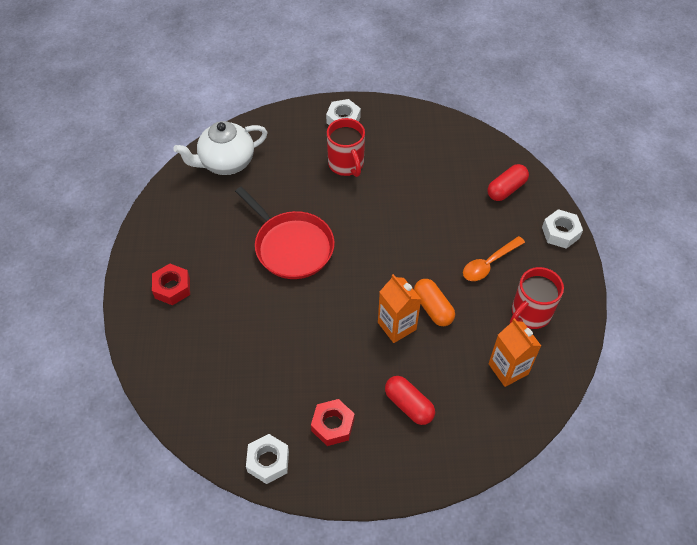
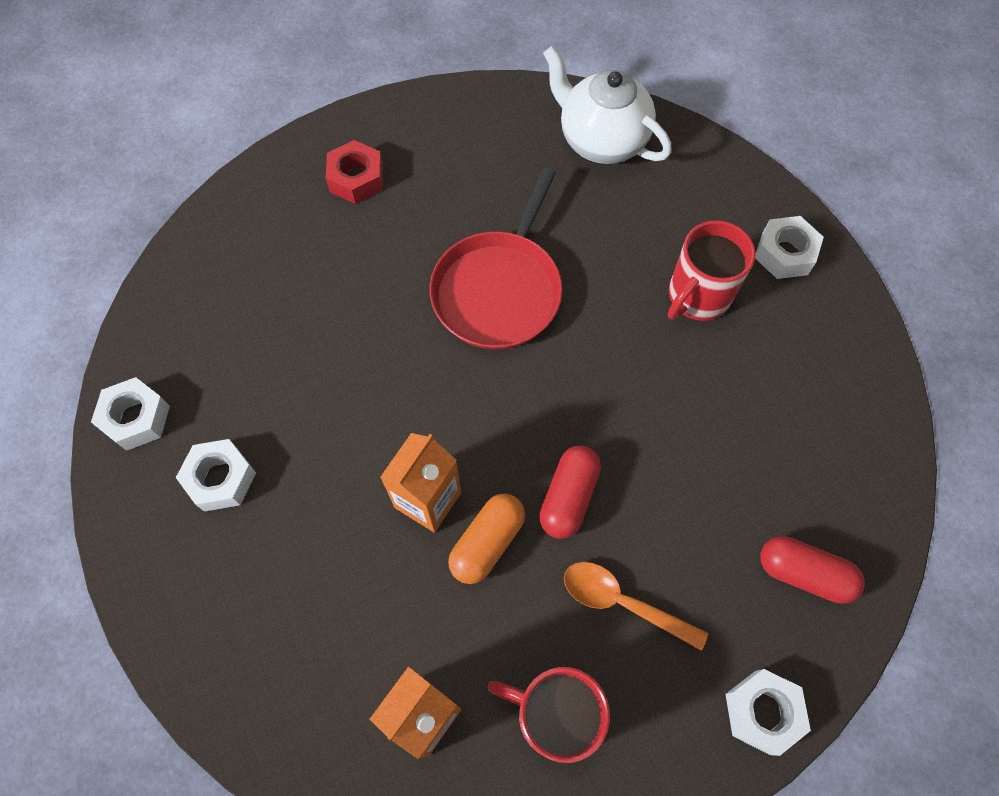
camera: 65 degrees right, 10 degrees up
(333, 425) = (220, 479): red nut -> white nut
(408, 405) = (294, 575): red capsule -> red capsule (568, 497)

